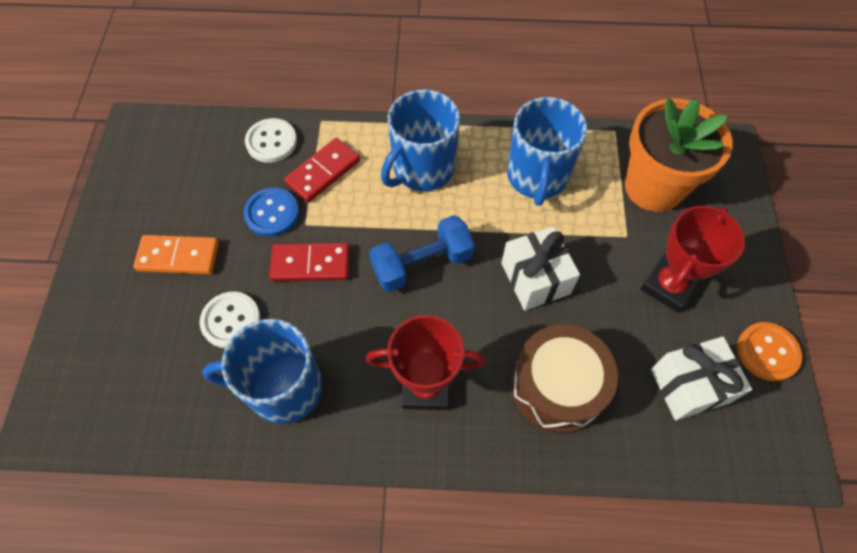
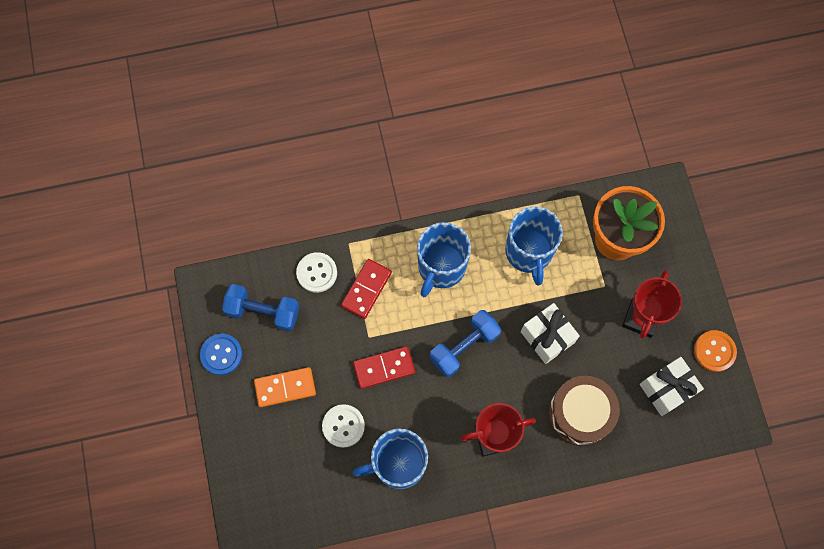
camera: 15 degrees left, 10 degrees up
(191, 167) = (263, 312): none -> blue dumbbell
(272, 213) = (340, 334): blue button -> blue button (221, 354)

